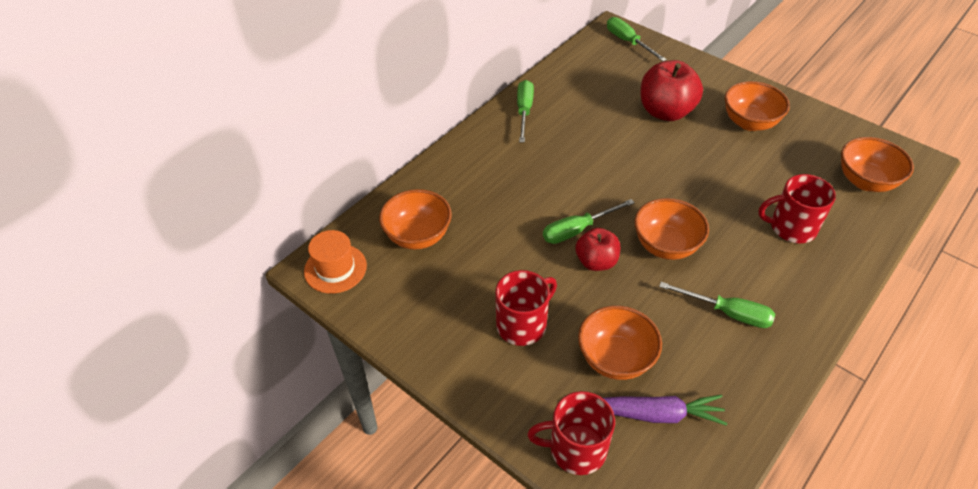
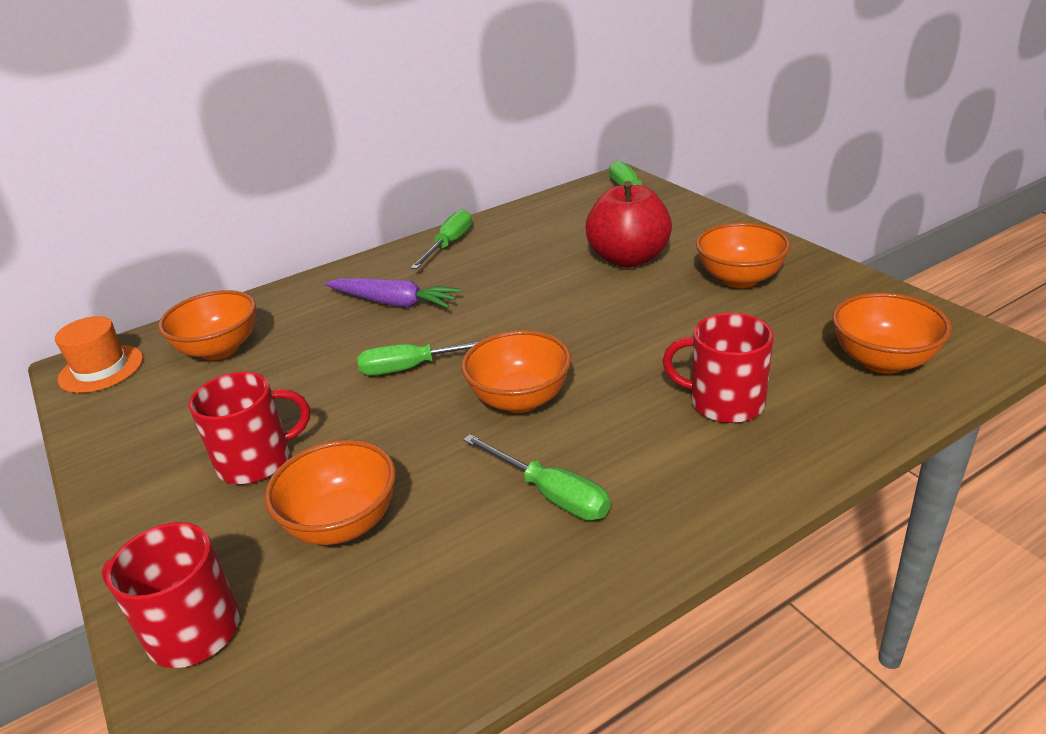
camera: 20 degrees right, 15 degrees down
(596, 262) = (411, 404): red apple -> none
(654, 414) = (339, 608): purple carrot -> purple carrot (394, 303)

